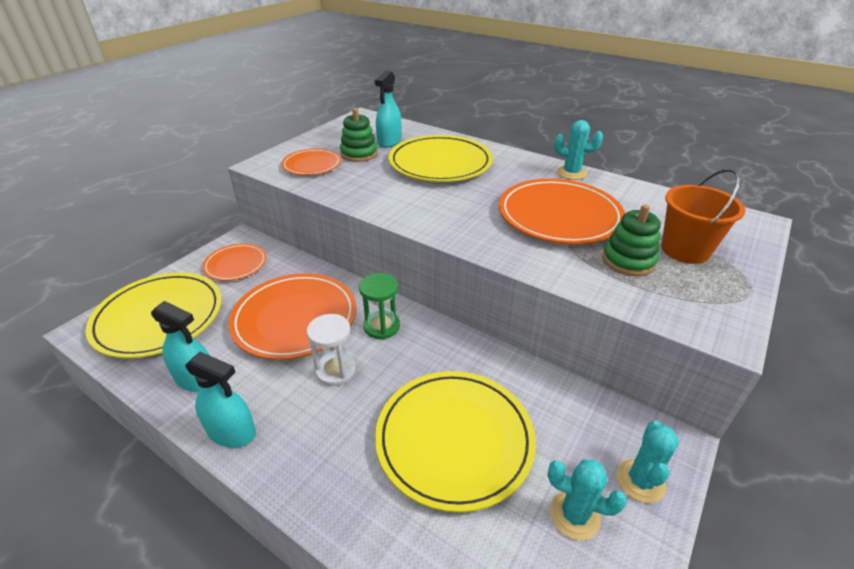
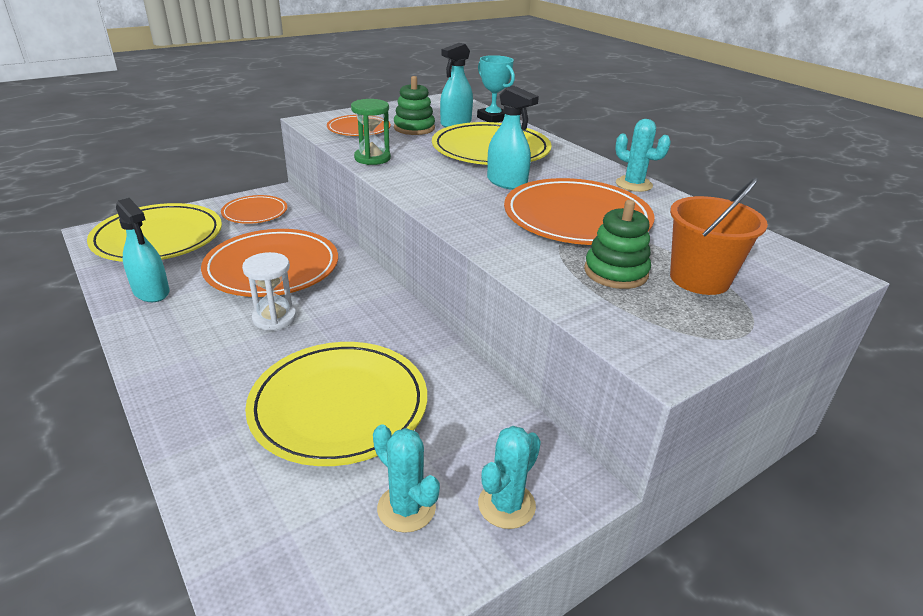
camera: 20 degrees right, 5 degrees down
(232, 432) = (148, 339): turquoise spray bottle -> turquoise spray bottle (507, 182)
(381, 326) = (348, 294): green hourglass -> green hourglass (372, 158)
(415, 130) = (492, 118): none -> turquoise trophy

